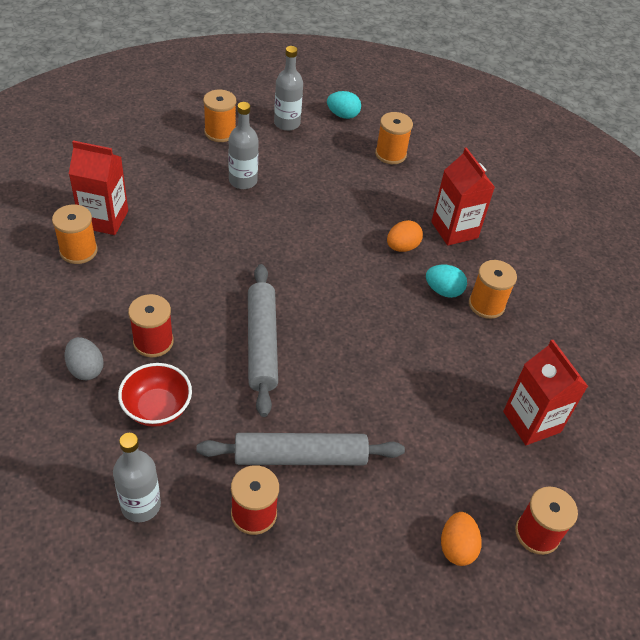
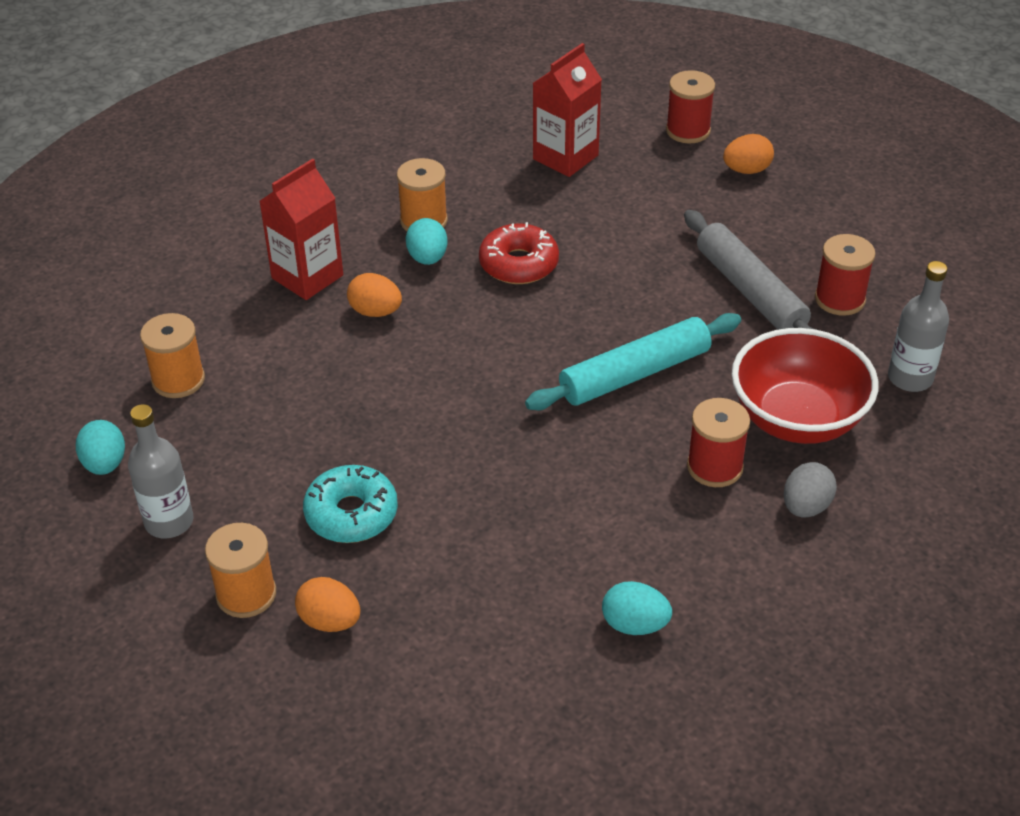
camera: 110 degrees left, 5 degrees down
(78, 251) = (634, 625): orange spool -> turquoise egg
(104, 219) = (551, 632): red carton -> none
(157, 408) = (797, 419): red bowl -> red bowl, size x1.56
(180, 151) = (330, 621): none -> orange egg
(243, 181) = (351, 514): grey bottle -> turquoise donut
(262, 344) = (634, 373): grey rolling pin -> turquoise rolling pin
(411, 334) = (518, 264): none -> red donut

